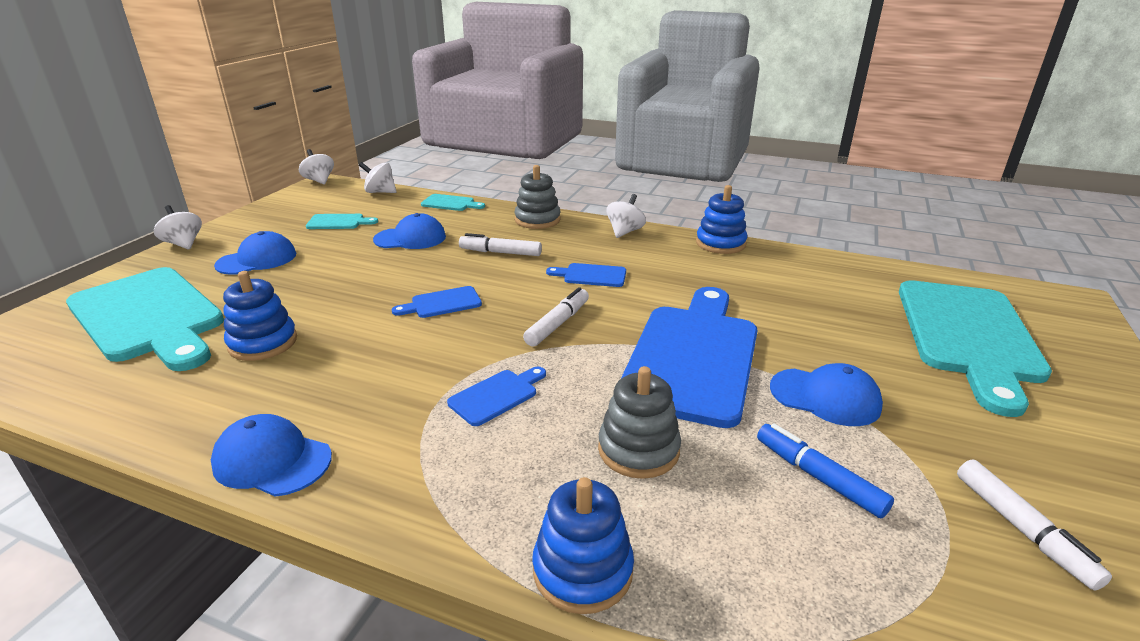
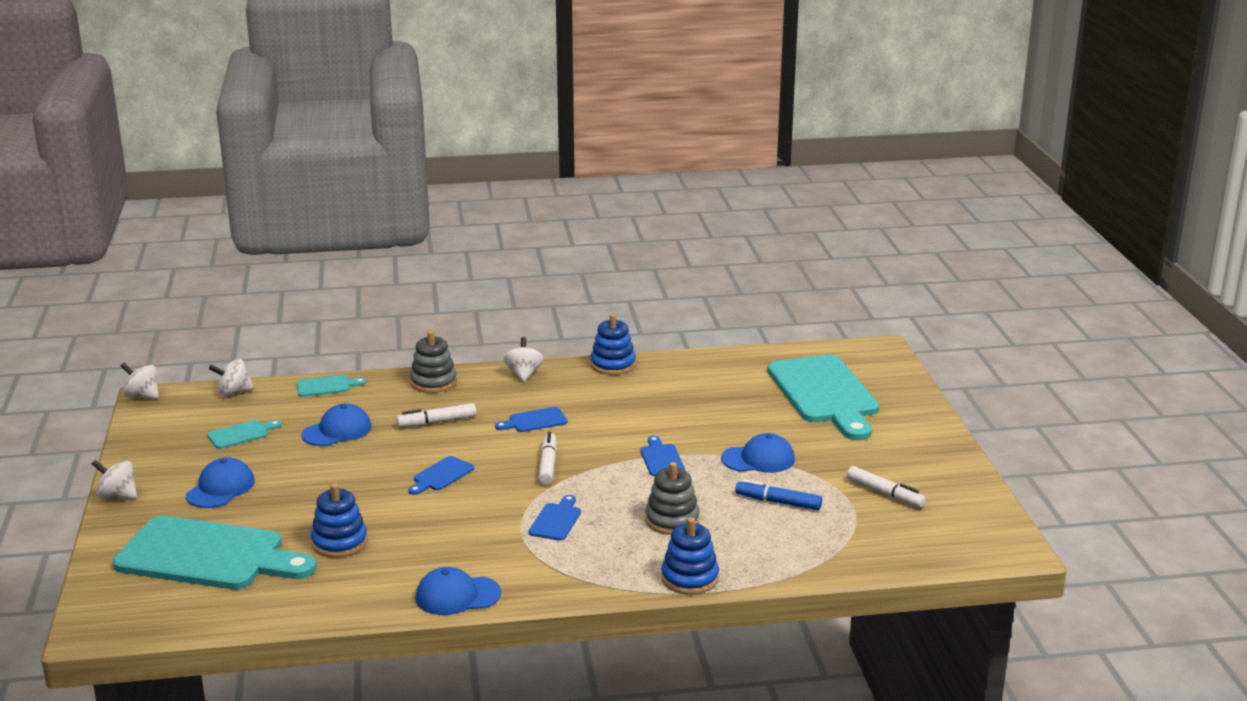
camera: 30 degrees left, 5 degrees down
(693, 356) = (661, 459): blue cutting board -> blue cutting board, size x0.42

